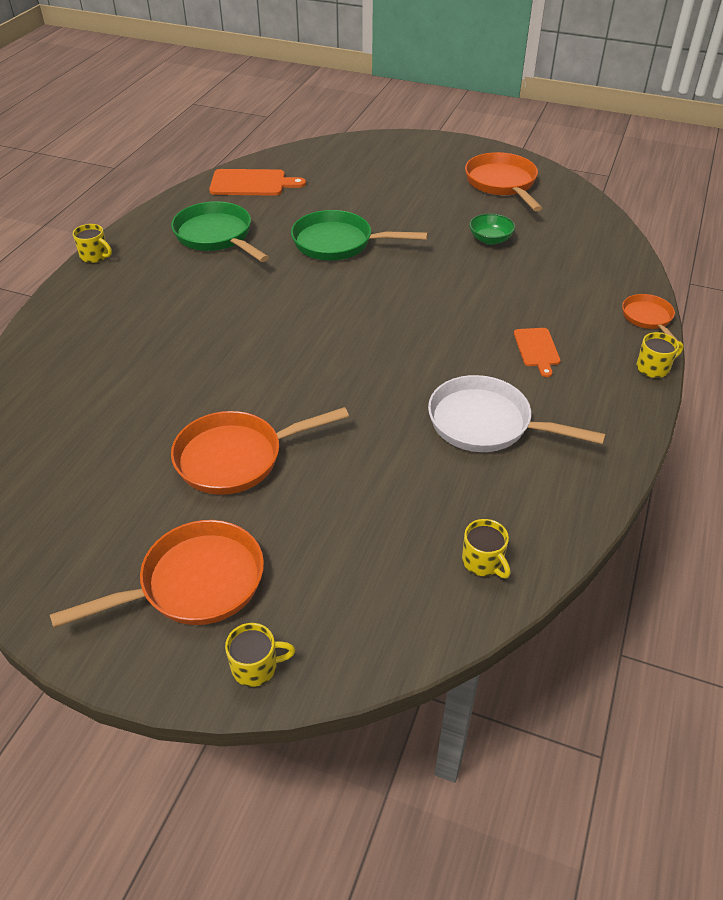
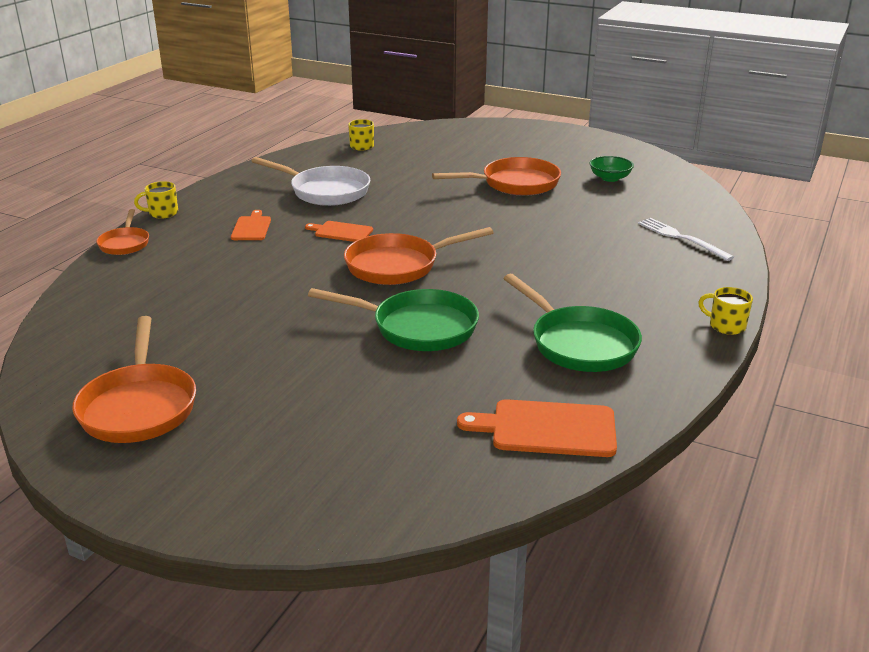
camera: 175 degrees left, 15 degrees down
(69, 358) = (681, 238): none -> white fork
(194, 583) = (530, 146): orange pan -> orange pan (398, 266)
(256, 667) = (492, 127): yellow mug -> none
(437, 348) = (341, 232): none -> orange cutting board
(490, 239) = (222, 323): green bowl -> green bowl (610, 178)

